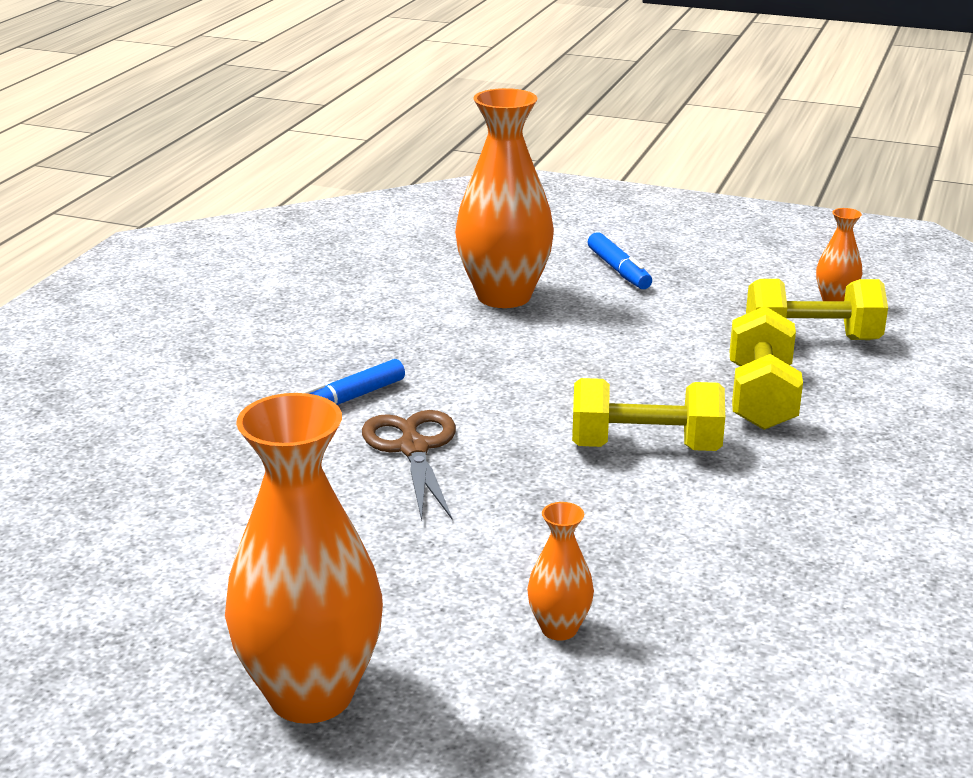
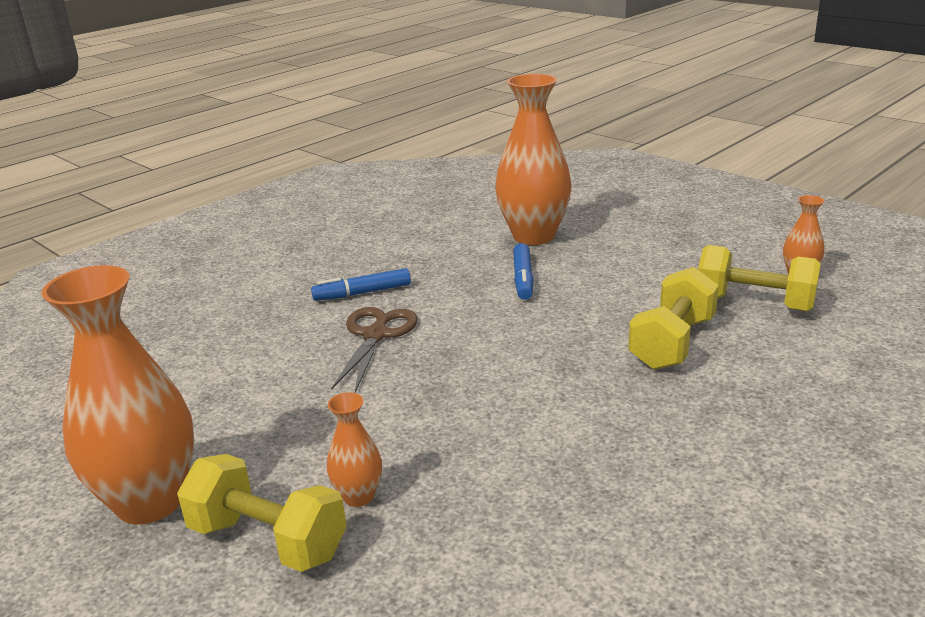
camera: 25 degrees right, 0 degrees up
(618, 270) = (636, 228): blue marker -> blue marker (523, 278)
(645, 447) = (545, 366): yellow dumbbell -> yellow dumbbell (268, 540)

